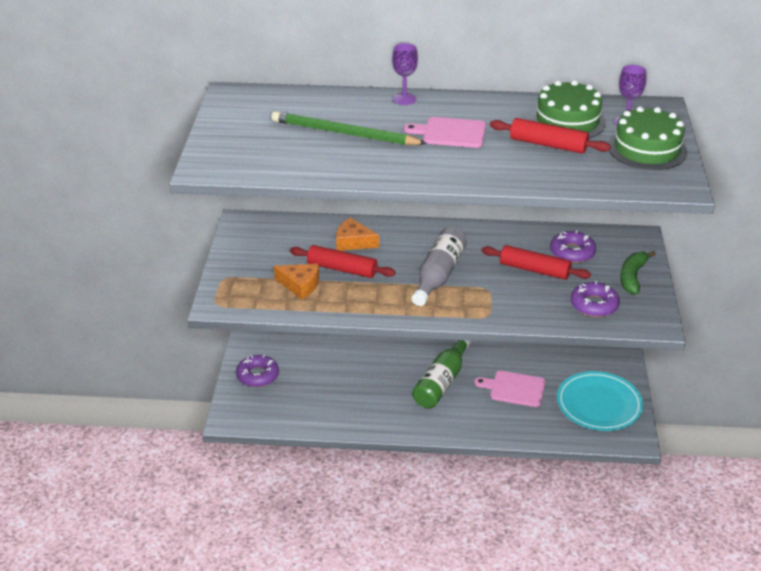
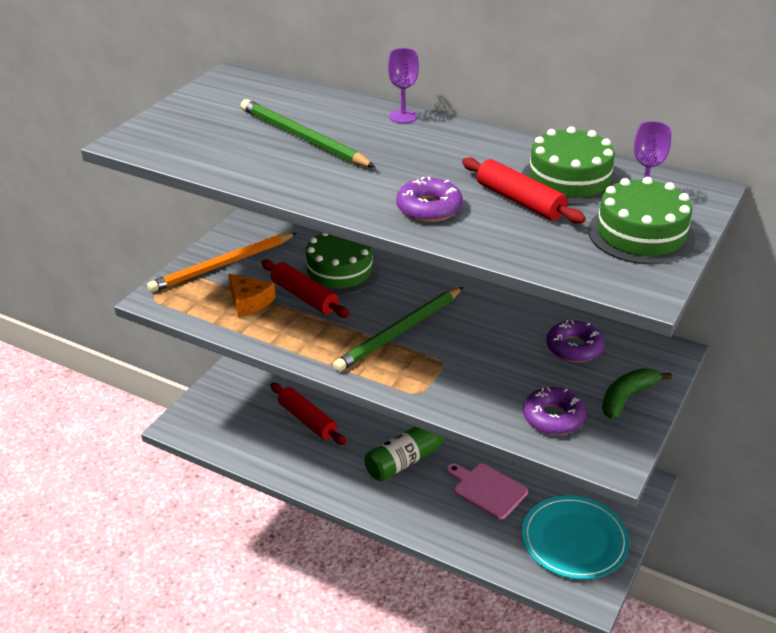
camera: 25 degrees right, 0 degrees up
(252, 262) = (223, 265): none -> orange pencil
(257, 375) = (234, 390): purple donut -> purple donut (429, 208)
(353, 242) = (339, 271): orange cheese -> green cake
(438, 275) = (400, 332): grey bottle -> green pencil
(450, 133) = (418, 163): pink cutting board -> none
(534, 270) = (513, 356): red rolling pin -> red rolling pin (307, 420)

